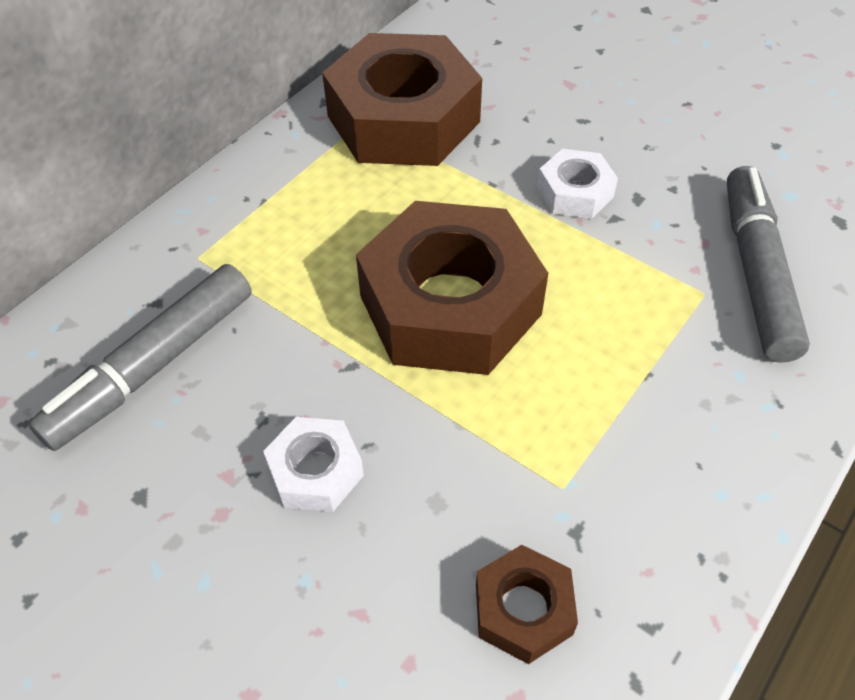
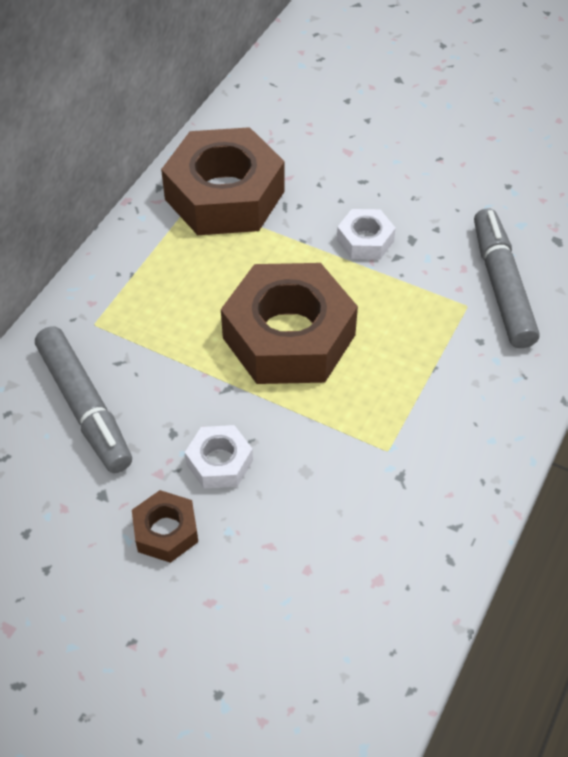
camera: 10 degrees left, 0 degrees up
(153, 366) = (84, 407): grey marker -> grey marker turned 60 degrees counterclockwise
(523, 609) = (374, 528): brown nut -> brown nut (166, 531)

